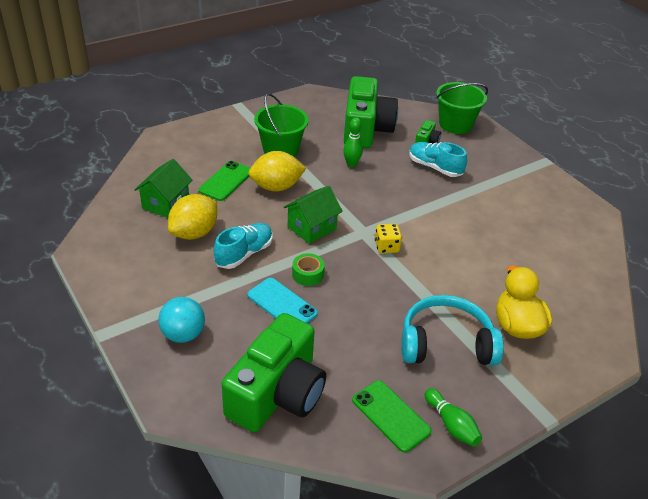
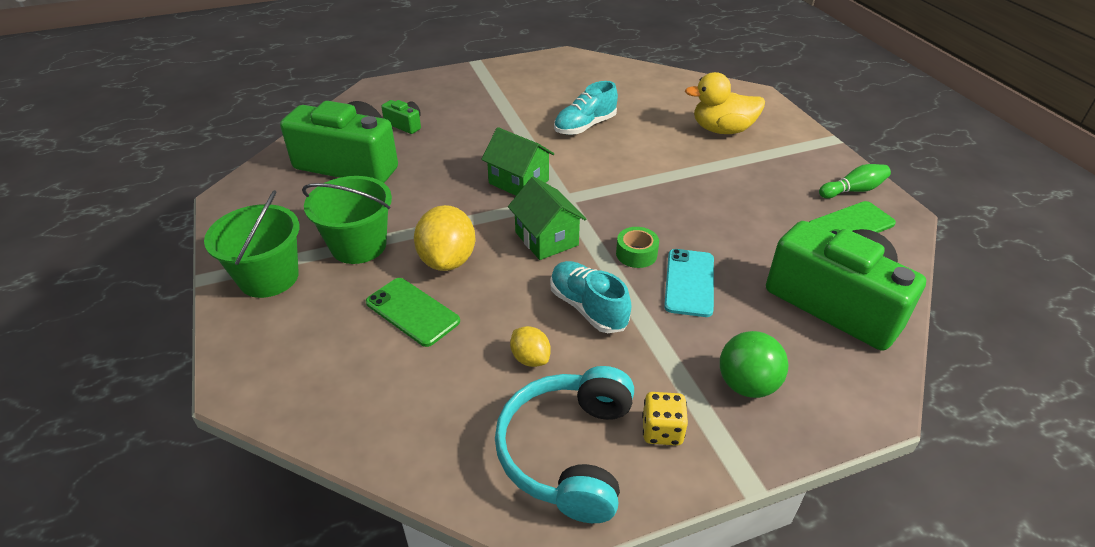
camera: 75 degrees left, 0 degrees up
(166, 203) = (445, 390): green house -> green house (518, 182)
(183, 334) = (747, 385): turquoise ball -> green ball
(194, 233) = (530, 358): yellow lemon -> yellow lemon, size x0.54
(282, 304) = (689, 282): turquoise phone -> turquoise phone turned 45 degrees counterclockwise
(351, 164) = (424, 187): green bowling pin -> none
(386, 247) = (595, 186): yellow dice -> yellow dice (662, 430)
(434, 167) = (458, 128): turquoise shoe -> turquoise shoe (585, 126)
(446, 343) = (748, 174): turquoise headphones -> turquoise headphones (568, 452)
(455, 124) = (380, 99): green bucket -> green bucket (269, 277)

